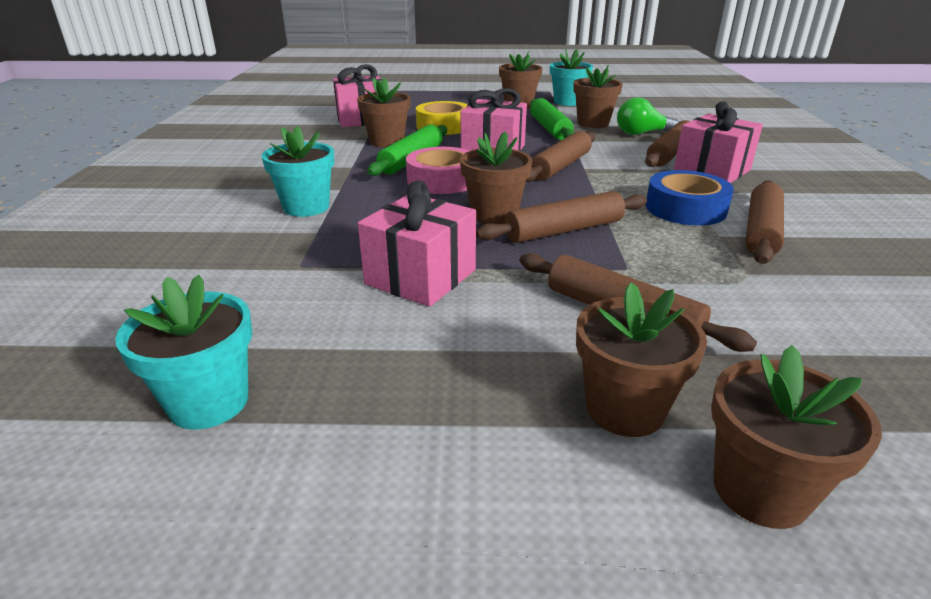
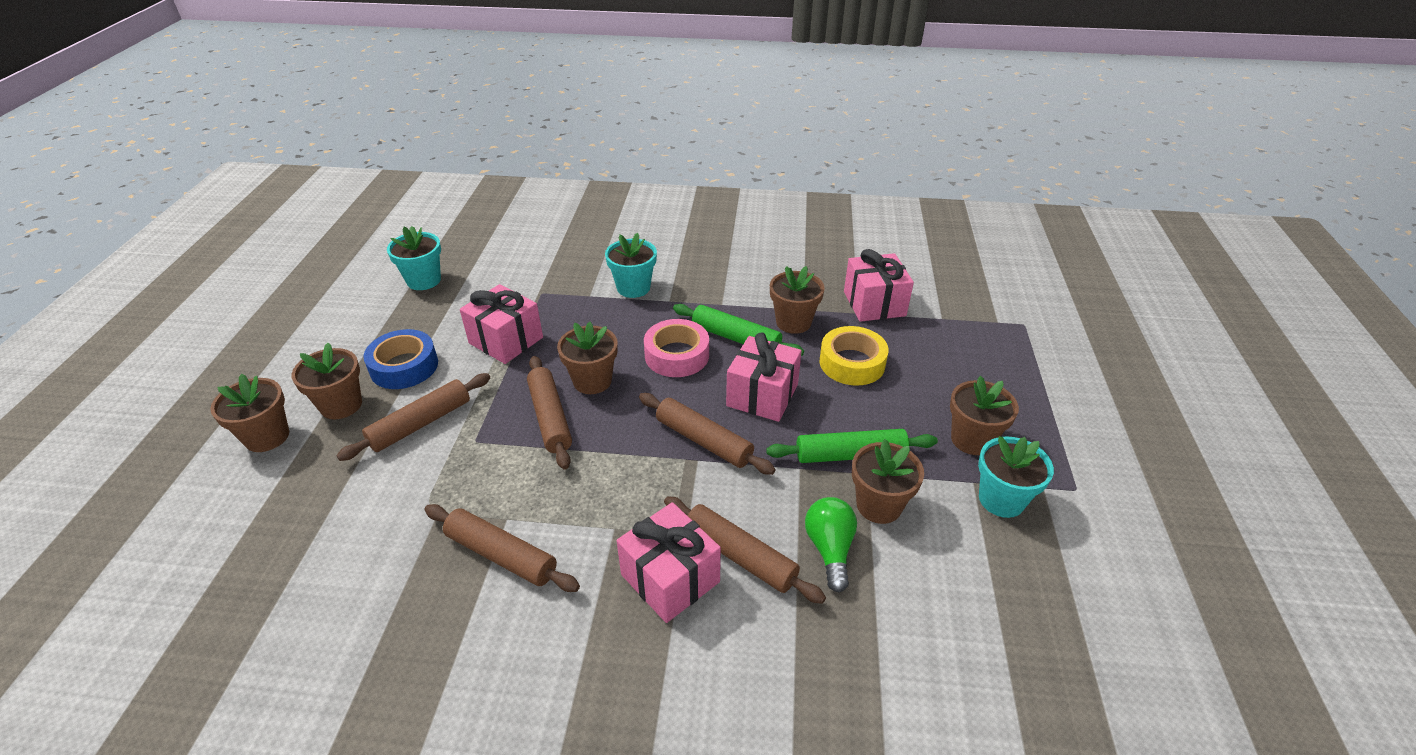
camera: 95 degrees right, 10 degrees up
(685, 208) = (569, 513): blue tape -> blue tape (404, 366)

